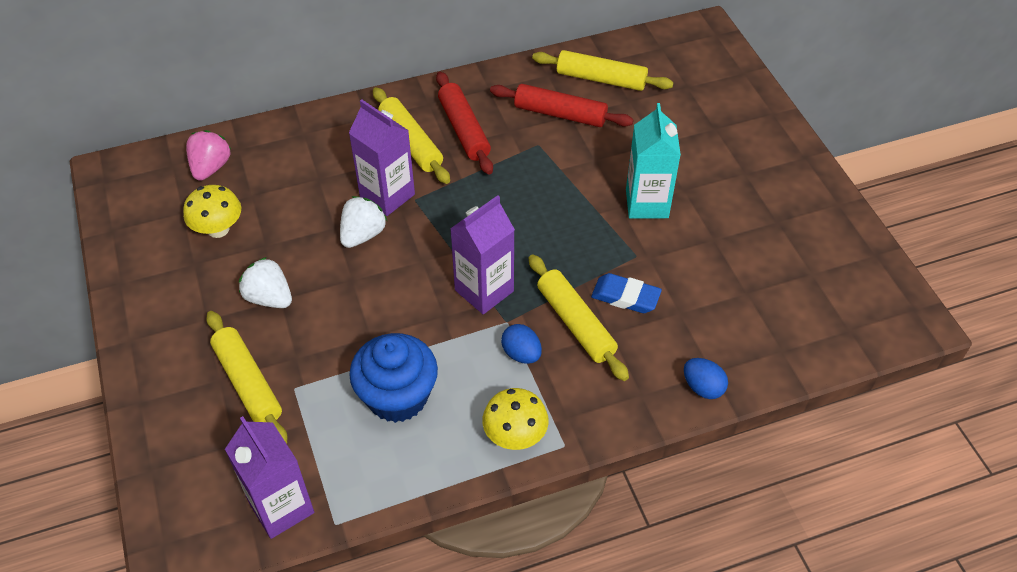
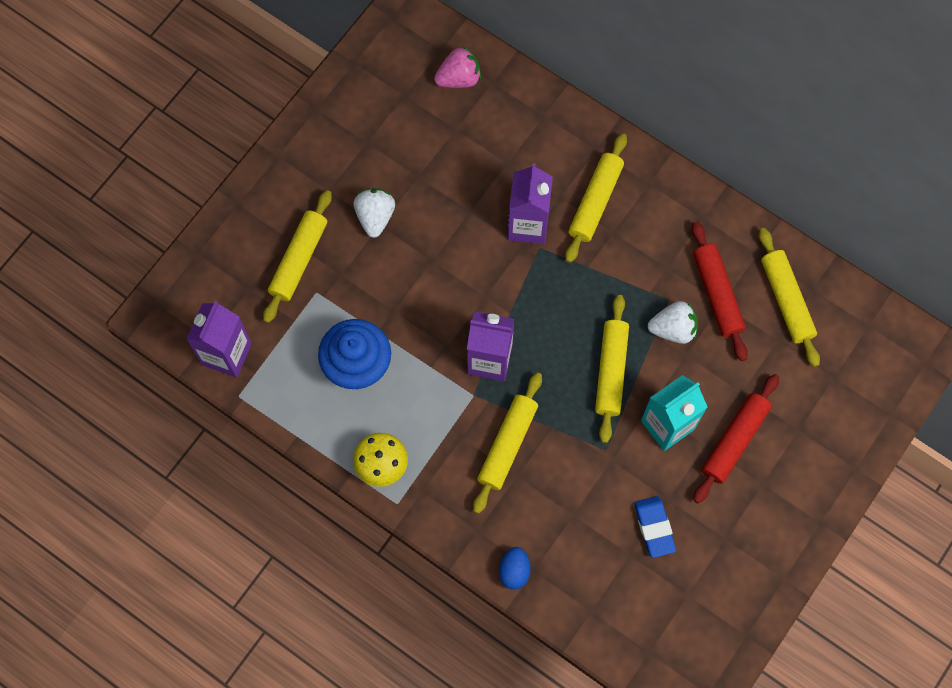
camera: 55 degrees right, 20 degrees up
(218, 229) = (407, 132): yellow mushroom -> none
(363, 235) = (477, 236): white strawberry -> white strawberry (673, 329)
(464, 129) = (640, 231): red rolling pin -> red rolling pin (735, 441)
(521, 354) = (452, 424): blue egg -> none
(568, 213) = (611, 371): none -> yellow rolling pin
(625, 297) = (559, 466): blue eraser -> blue eraser (654, 527)

